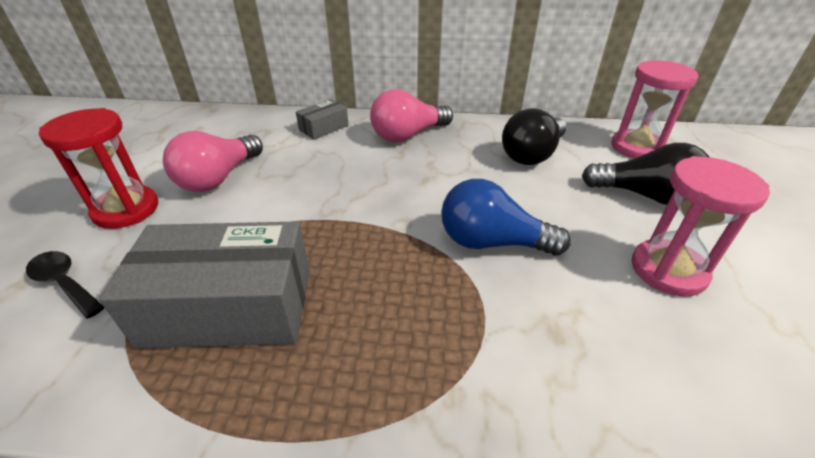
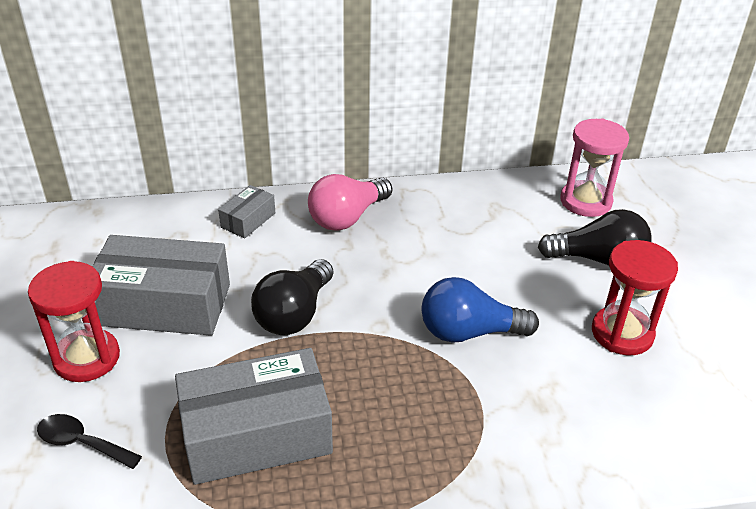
camera: 15 degrees left, 0 degrees up
(218, 178) = (164, 305): pink light bulb -> grey box
(532, 155) = (485, 225): black light bulb -> black light bulb (294, 314)
(668, 270) = (622, 333): pink hourglass -> red hourglass

